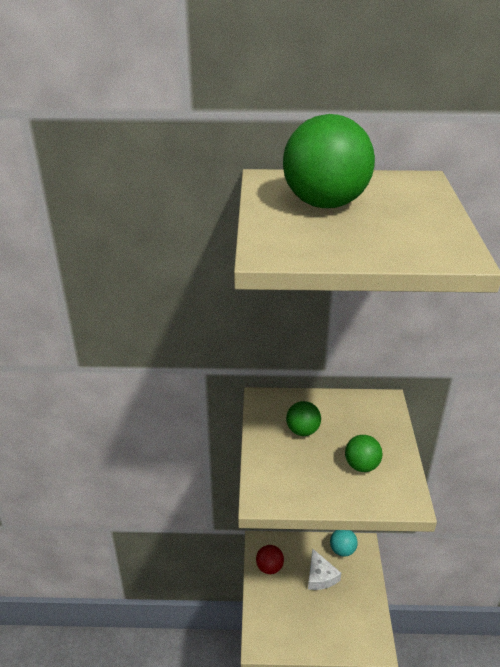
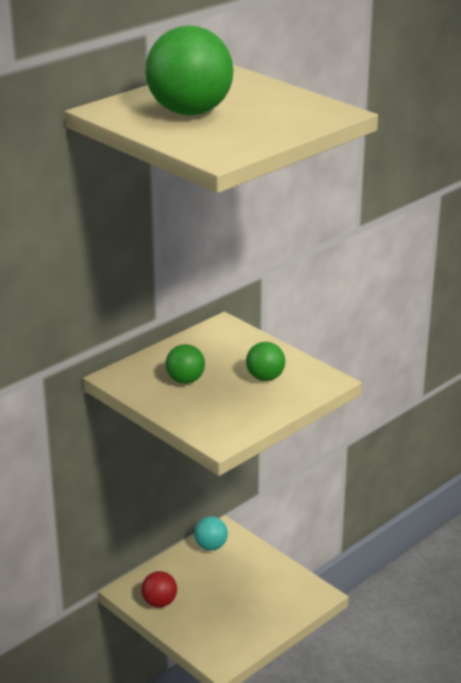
camera: 45 degrees left, 5 degrees down
(320, 576) = (214, 578): white cheese -> none

